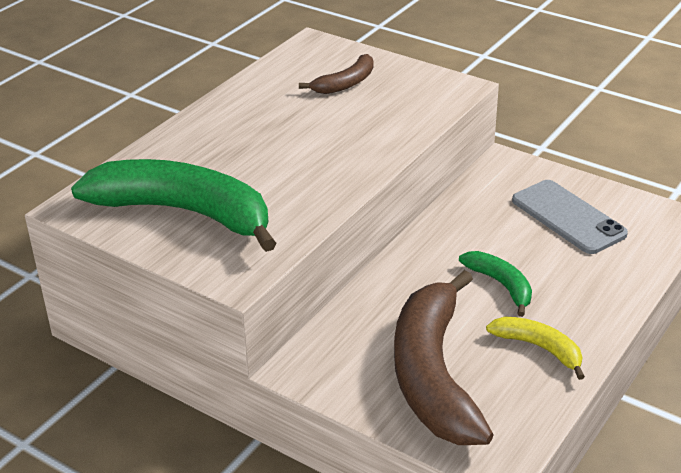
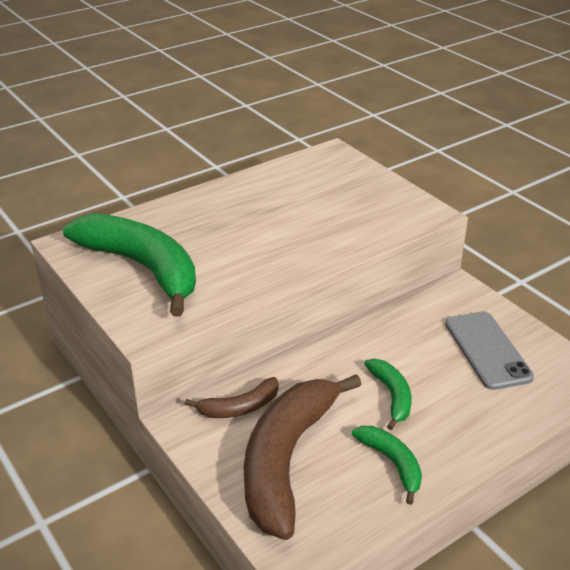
camera: 20 degrees right, 0 degrees up
(345, 83) = (337, 190): brown banana -> brown banana (239, 407)
(539, 348) = (392, 463): yellow banana -> green banana

